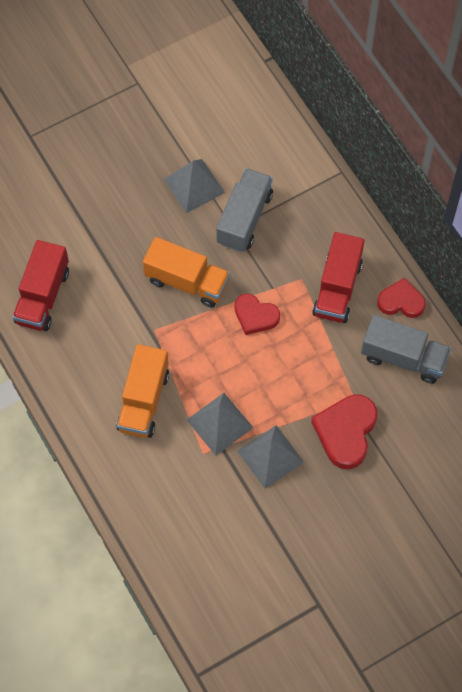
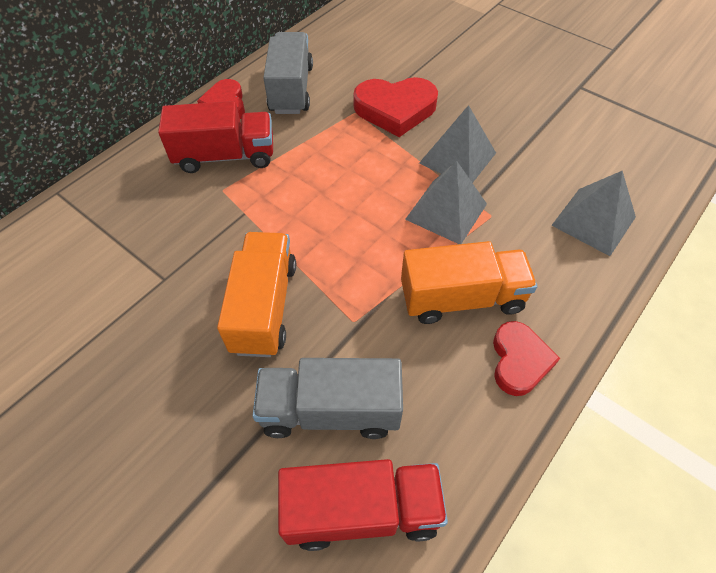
camera: 110 degrees left, 10 degrees down
(194, 186) = (98, 350): grey pyramid -> grey pyramid (593, 221)
(244, 218) = (145, 271): grey truck -> grey truck (330, 410)
(255, 316) = (289, 218): red heart -> red heart (519, 361)

